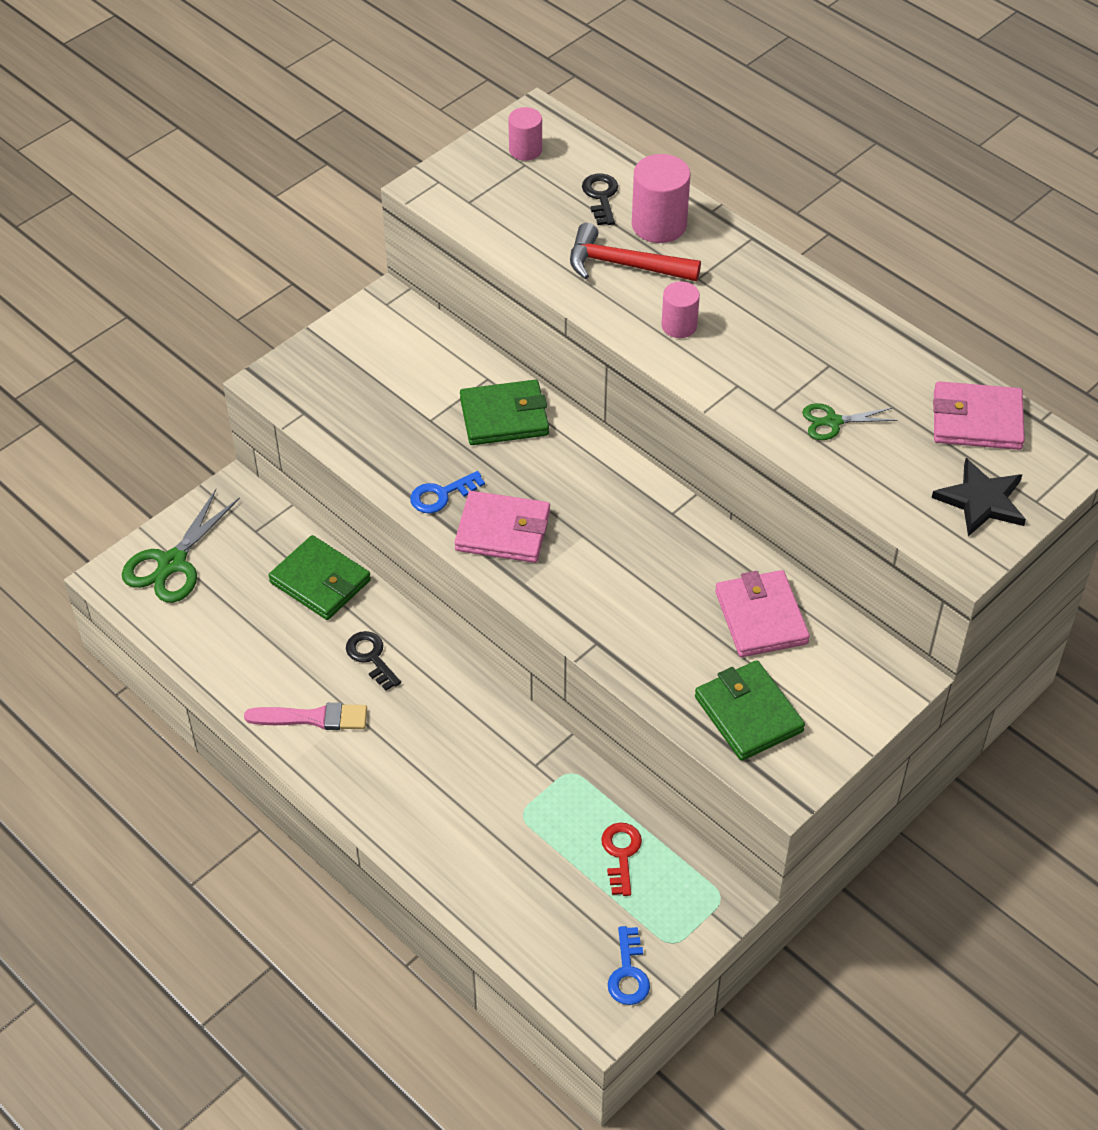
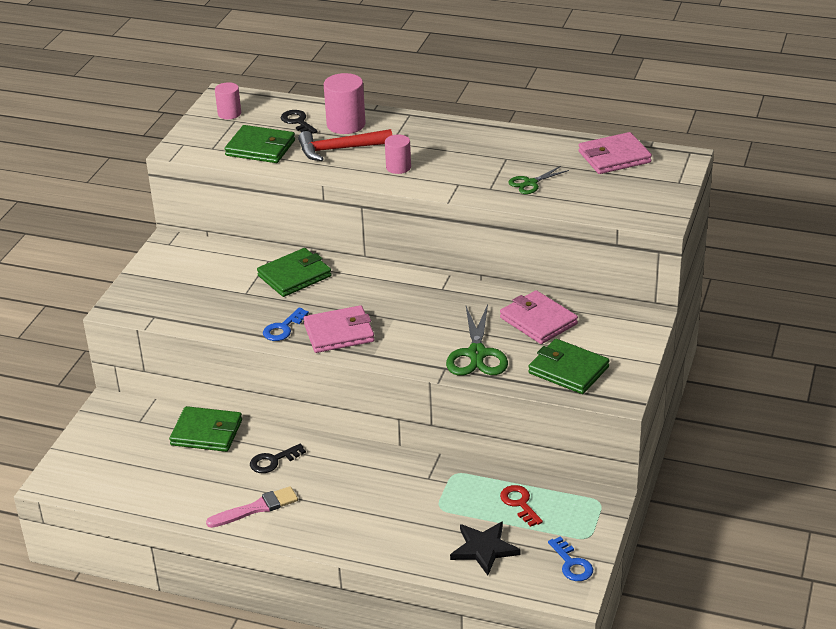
camera: 25 degrees left, 15 degrees down
(172, 563) = (90, 459): green scissors -> green scissors (477, 354)
(371, 657) = (273, 461): black key -> black key turned 60 degrees counterclockwise
(527, 224) = (260, 148): none -> green wallet
(981, 500) = (647, 192): black star -> black star (484, 549)

